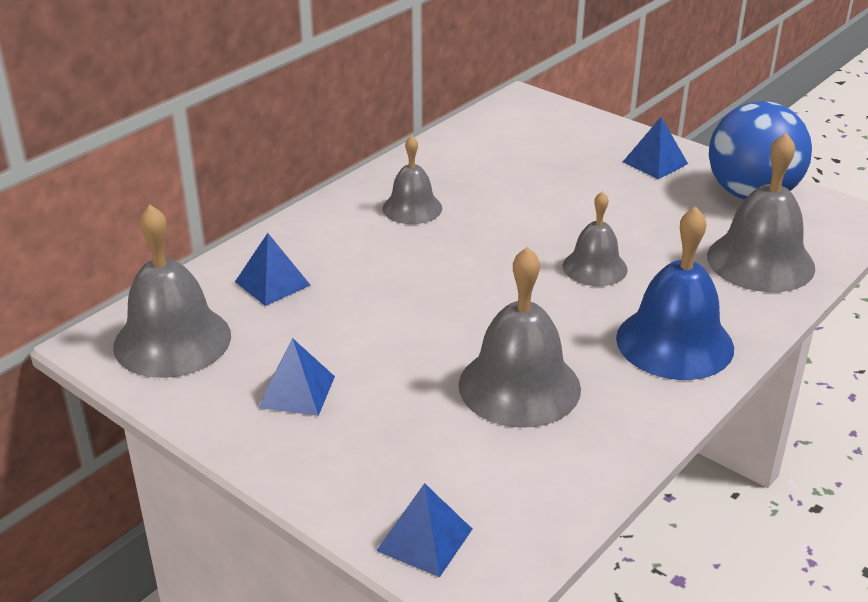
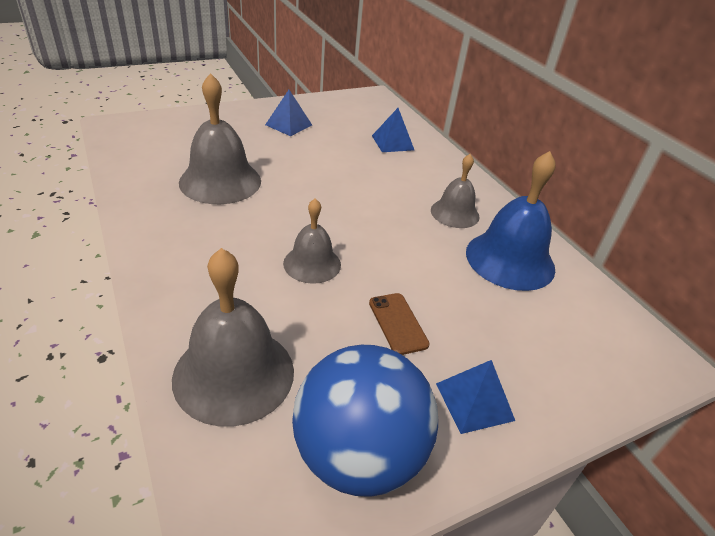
camera: 110 degrees right, 5 degrees up
(172, 340) = (361, 109): grey bell -> none
(424, 539) = (154, 123): blue pyramid -> none
(617, 206) = (398, 323): none -> brown phone
(674, 342) = (189, 257): blue bell -> blue bell (510, 260)

